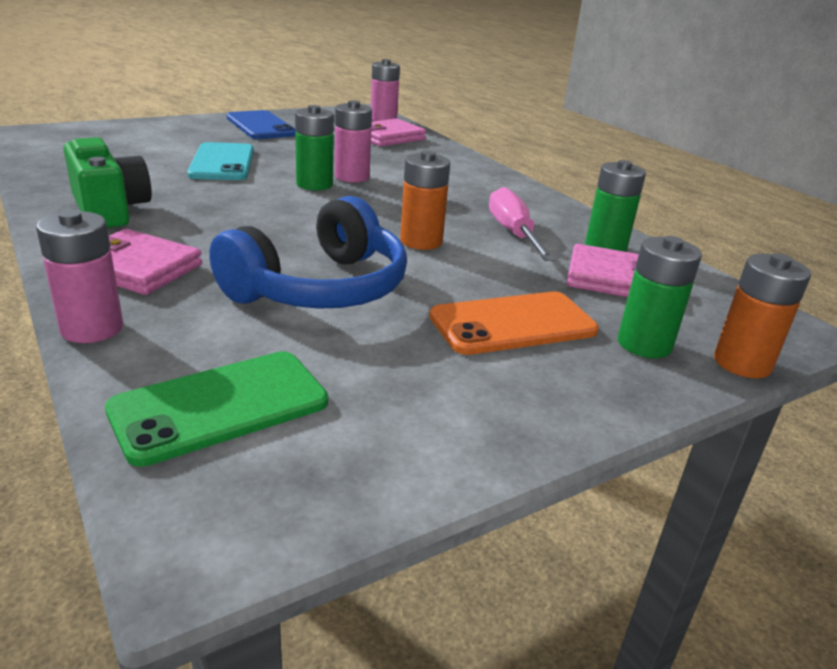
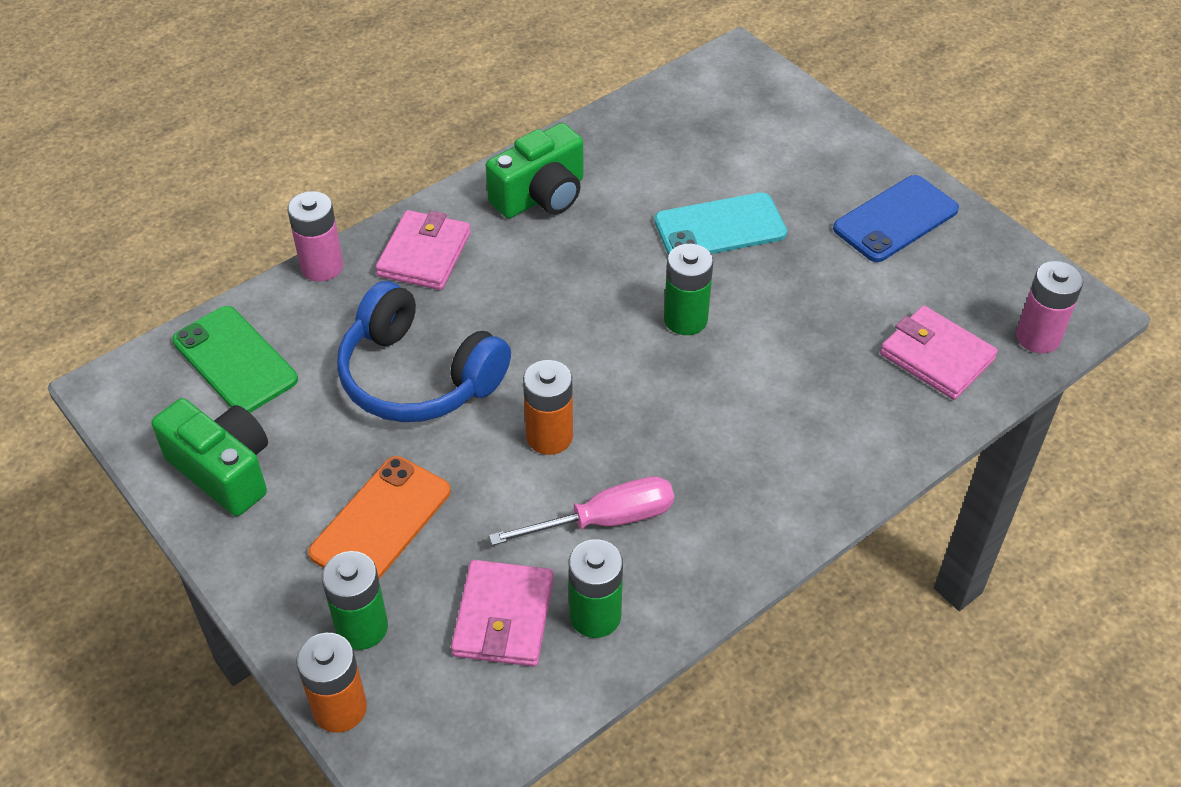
camera: 85 degrees right, 20 degrees up
(352, 177) = (731, 347): pink battery -> none
(423, 424) = (223, 470): none -> green camera
(513, 324) = (381, 522): orange phone -> orange phone turned 60 degrees clockwise

